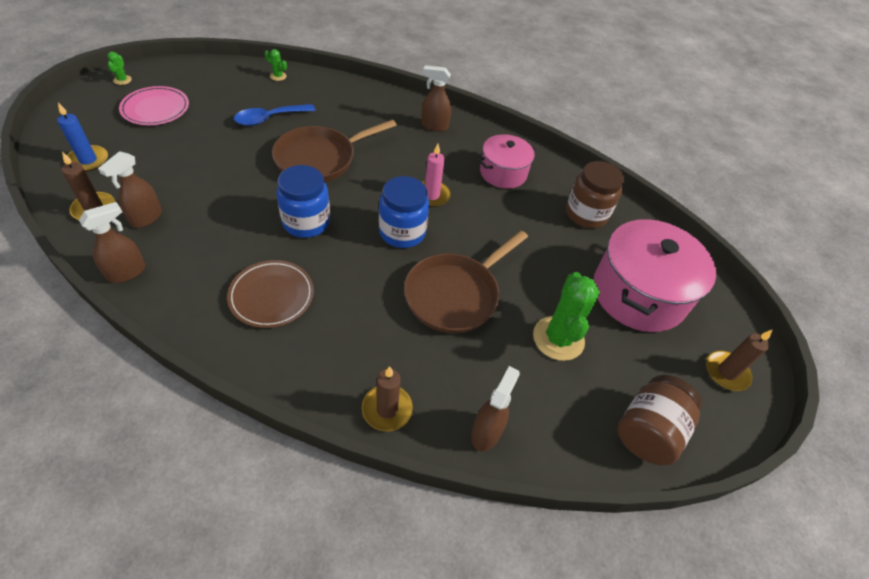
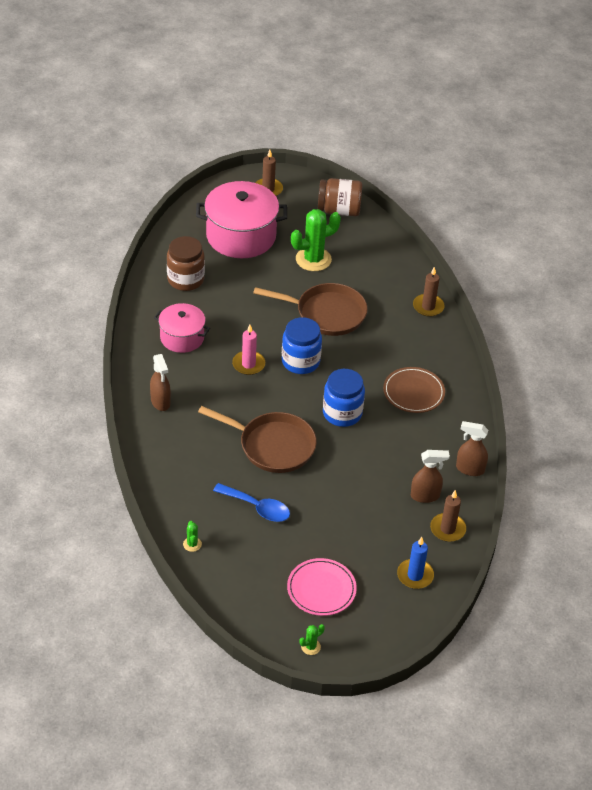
camera: 120 degrees left, 5 degrees down
(486, 432) = (401, 266): brown spray bottle -> none

